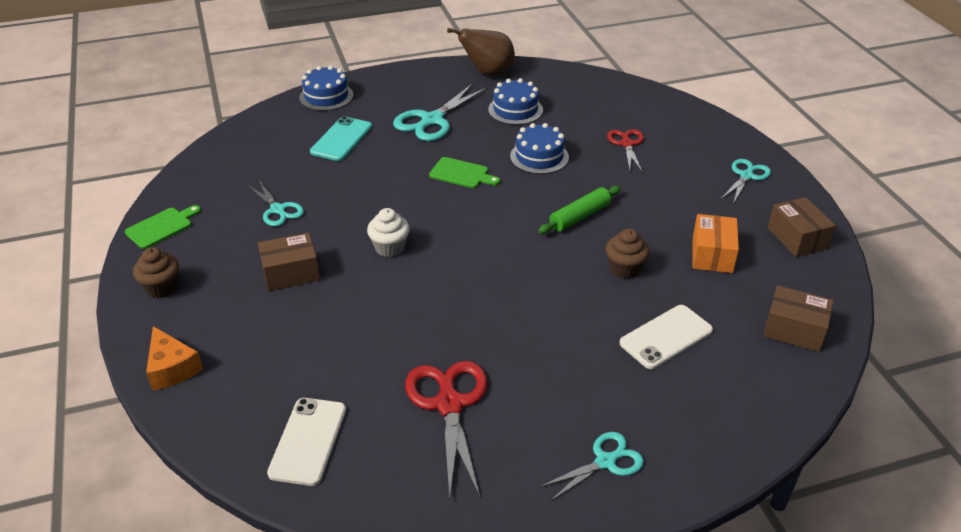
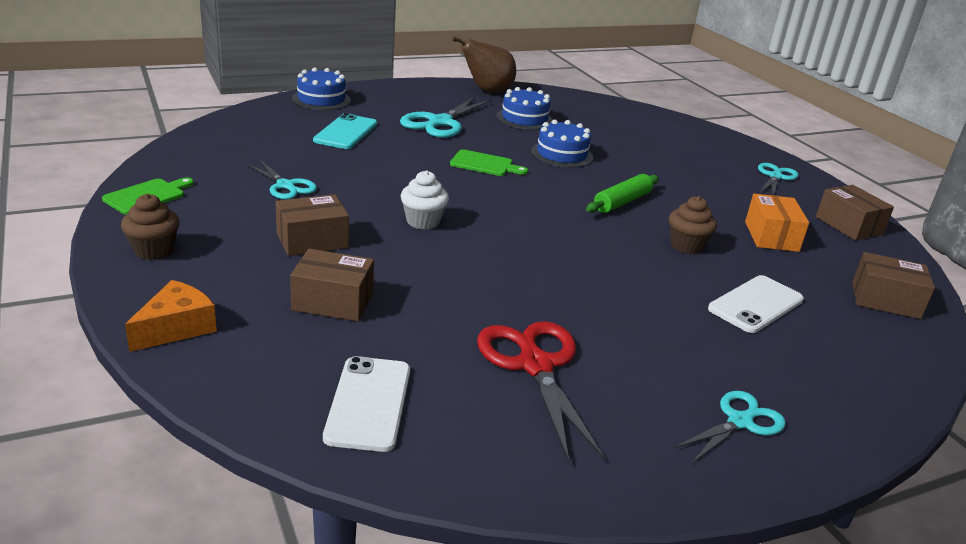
camera: 10 degrees left, 10 degrees down
(172, 368) = (176, 328): orange cheese -> orange cheese turned 105 degrees counterclockwise
(297, 339) = (333, 301): none -> brown box
(626, 144) = (647, 148): red scissors -> none

